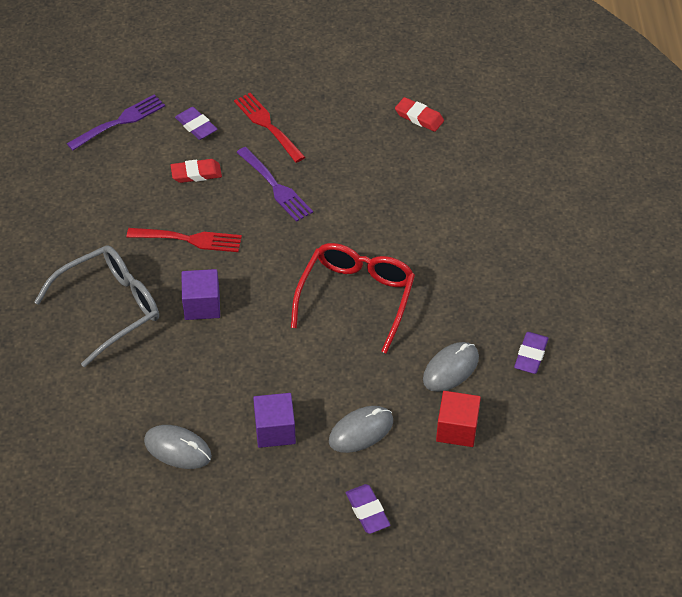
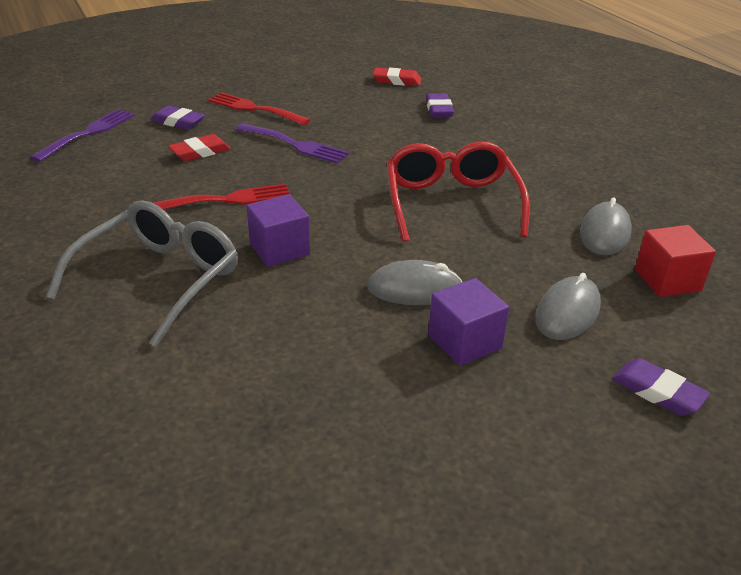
camera: 25 degrees left, 15 degrees down
(178, 449) = (350, 402): grey mouse -> grey mouse (414, 289)
(530, 355) = (668, 203): purple eraser -> purple eraser (439, 109)

